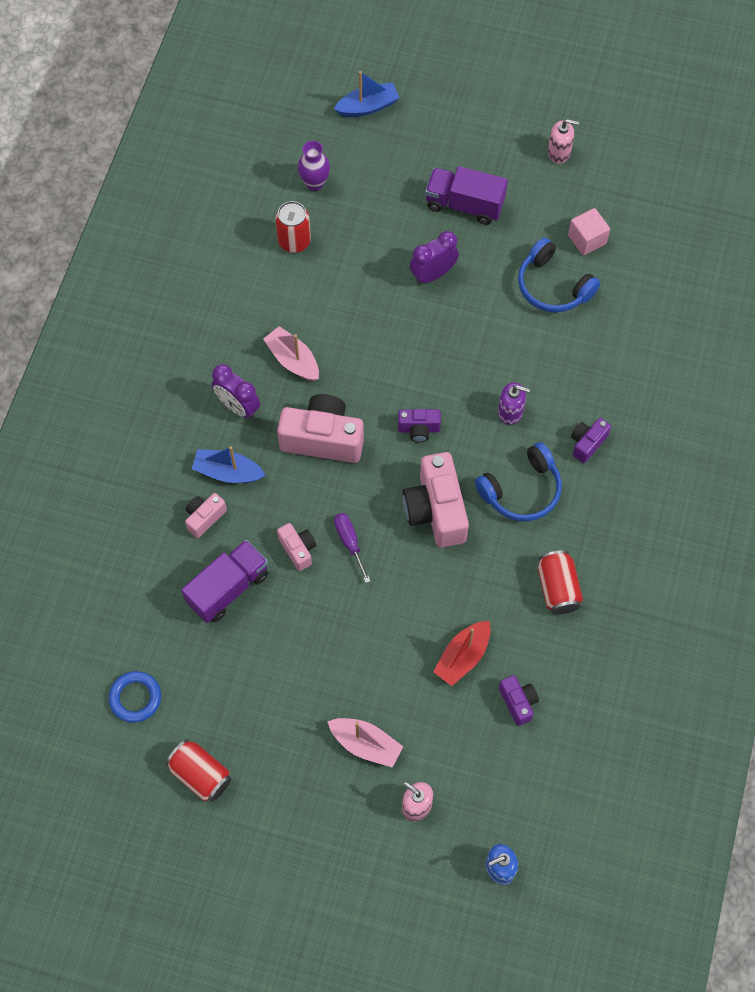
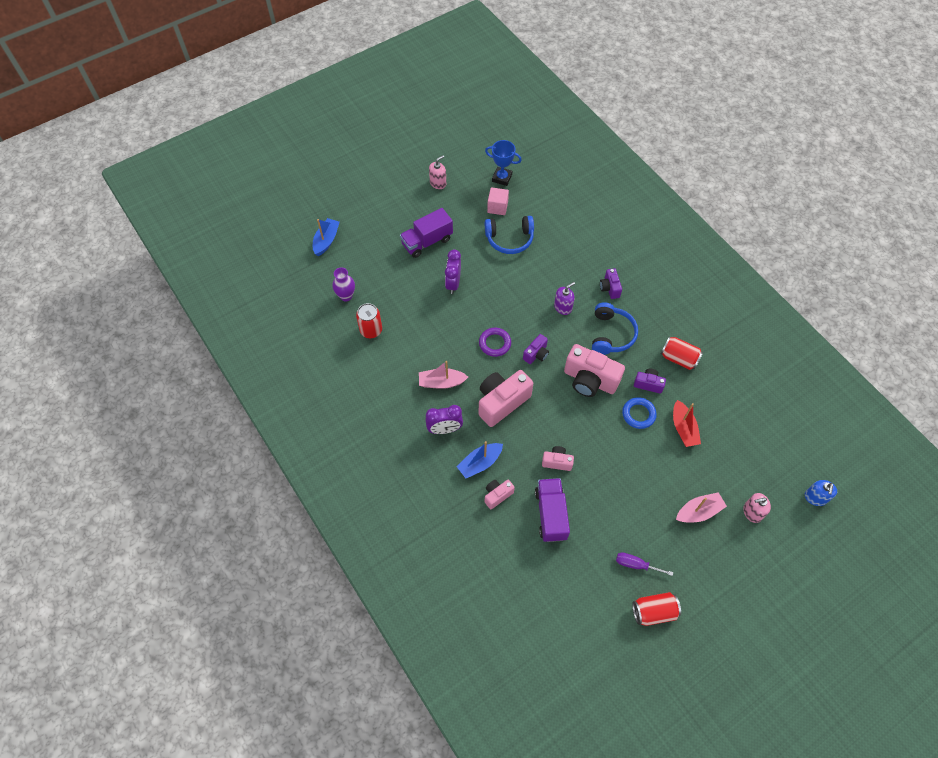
camera: 50 degrees left, 5 degrees down
(135, 698) = (579, 614): blue ring -> blue ring (638, 414)
(204, 518) = (497, 495): pink camera -> pink camera turned 60 degrees clockwise
(349, 542) = (574, 434): purple screwdriver -> purple screwdriver (636, 565)
(393, 376) = (495, 343): none -> purple ring
(518, 702) = (728, 422): purple camera -> purple camera (648, 384)
(635, 212) = (502, 178): none -> blue trophy

